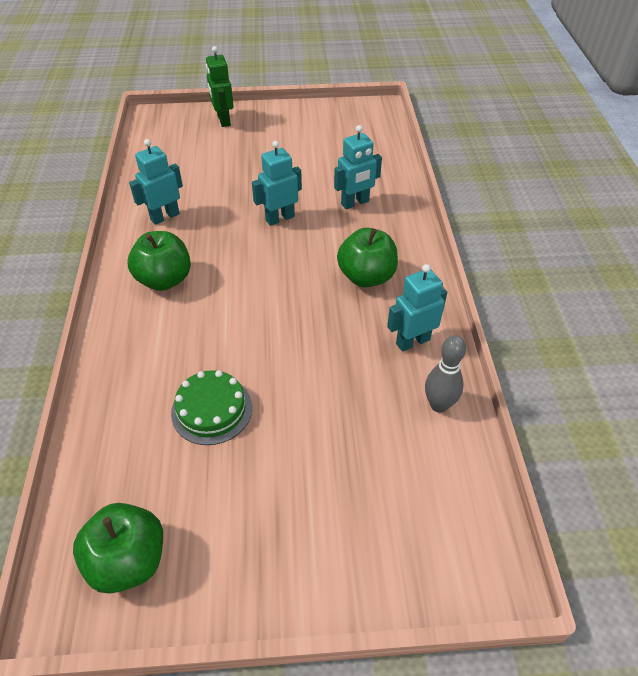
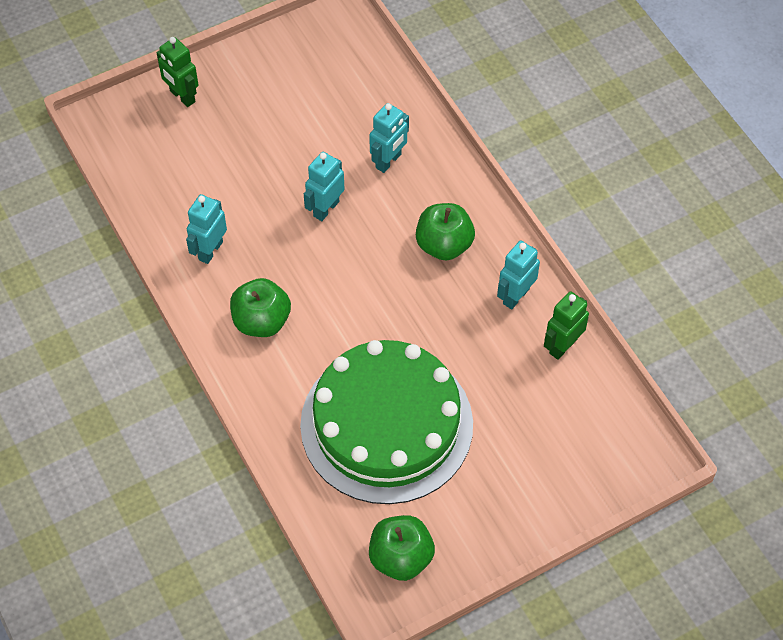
camera: 25 degrees left, 10 degrees up
(211, 410) = (386, 424): green cake -> green cake, size x2.42
(439, 405) = (562, 346): grey bowling pin -> green robot

